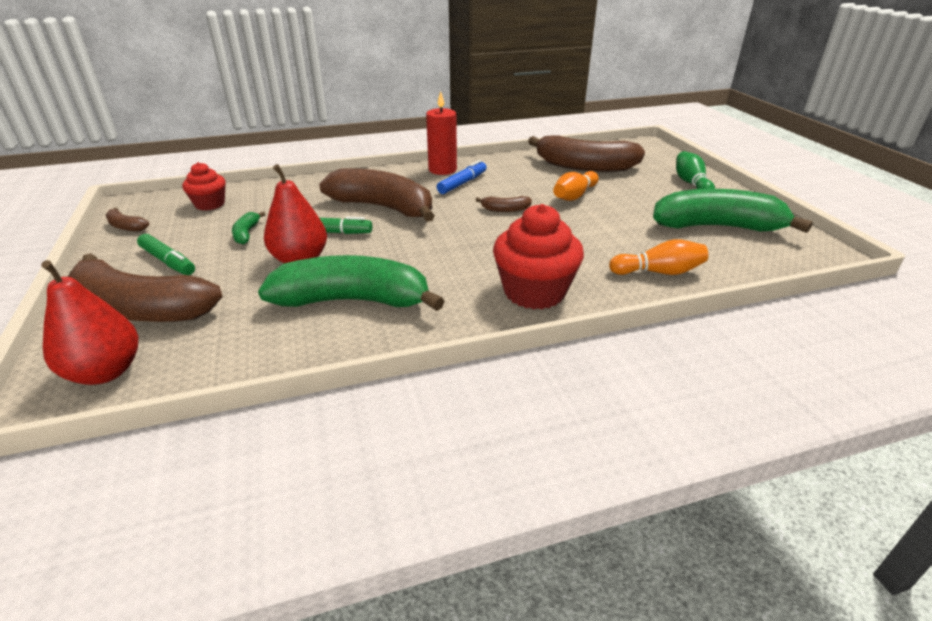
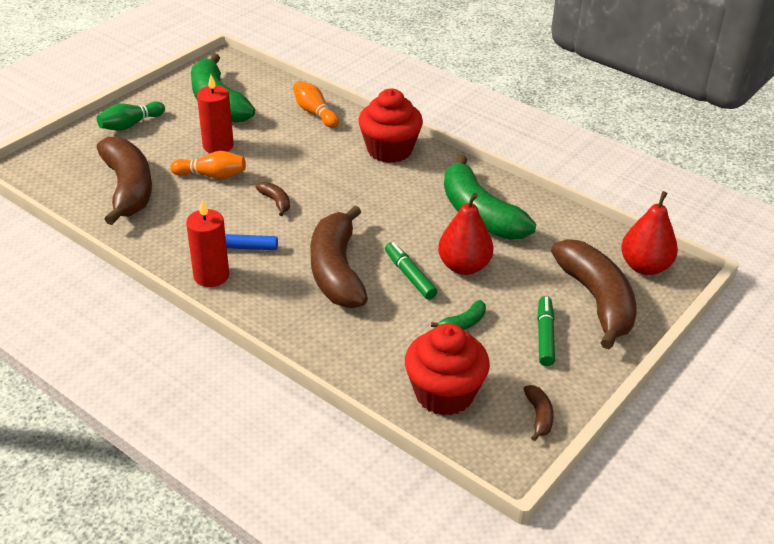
camera: 125 degrees left, 5 degrees up
(210, 204) = (444, 393): red cupcake -> red cupcake, size x1.68
(624, 208) = (218, 146): none -> red candle

